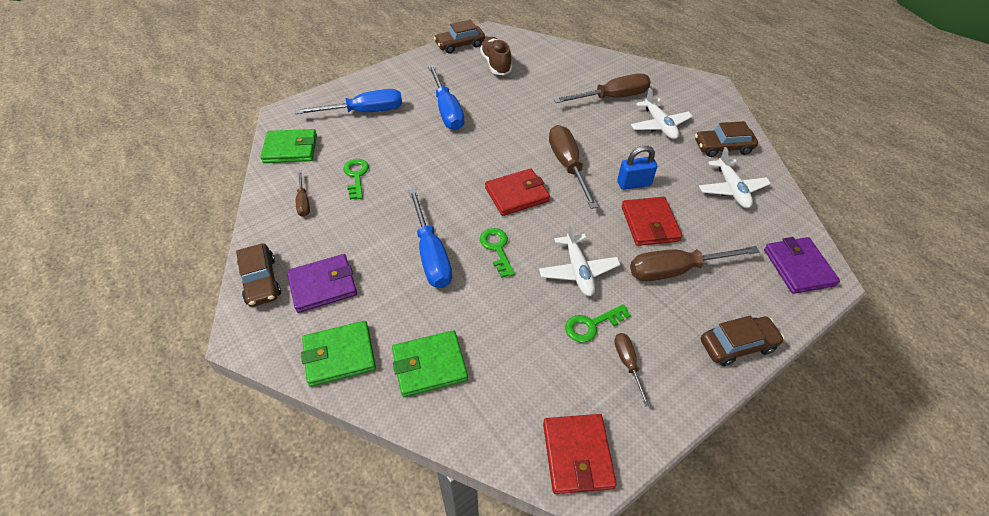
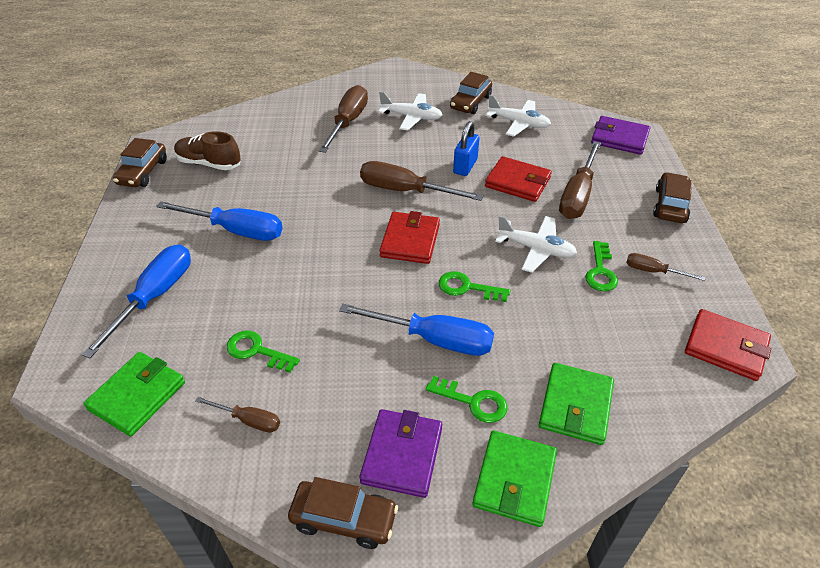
camera: 55 degrees left, 5 degrees down
(391, 302) = (473, 402): none -> green key

